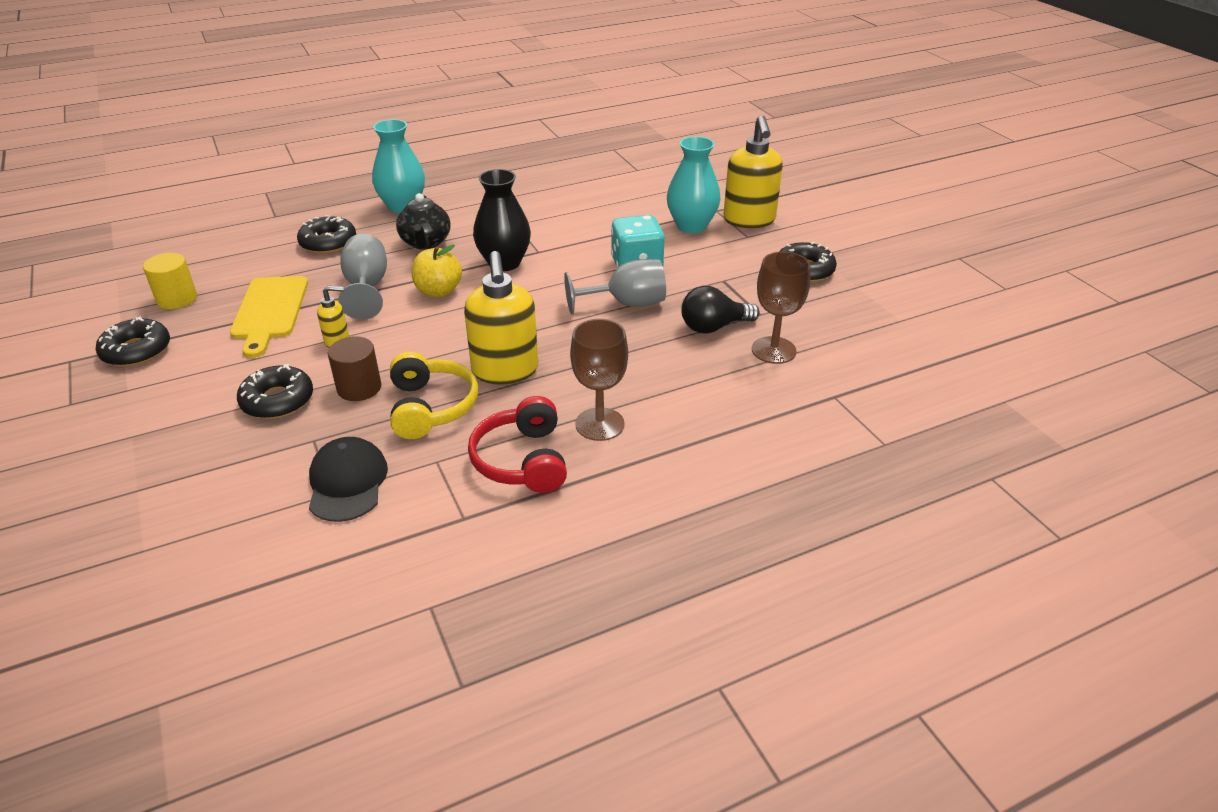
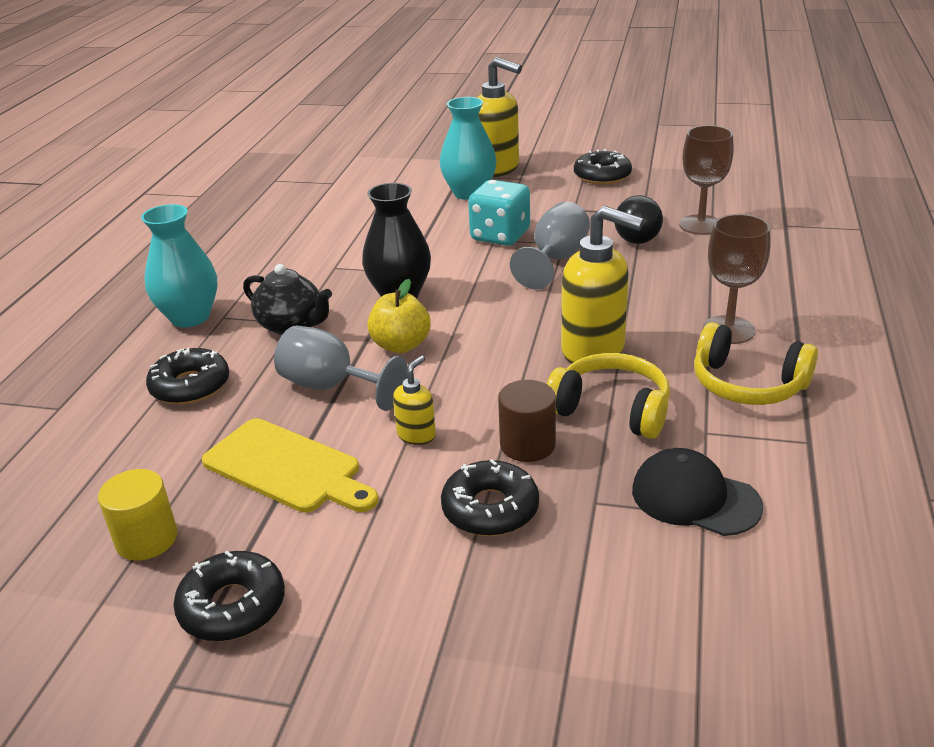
camera: 50 degrees left, 5 degrees down
(522, 460) = (747, 384): red headphones -> yellow headphones

